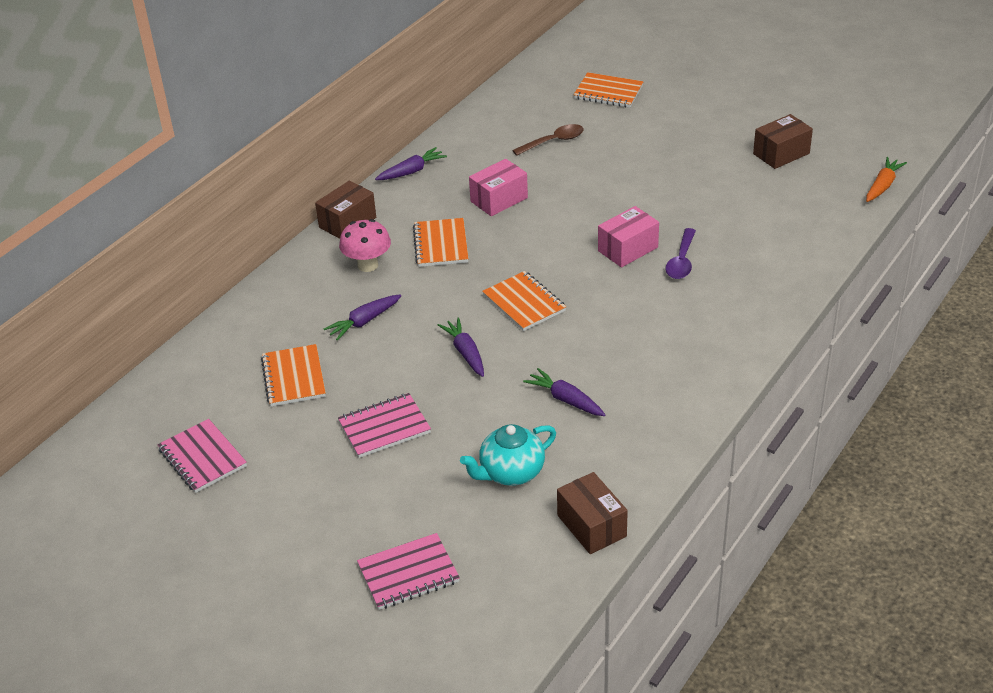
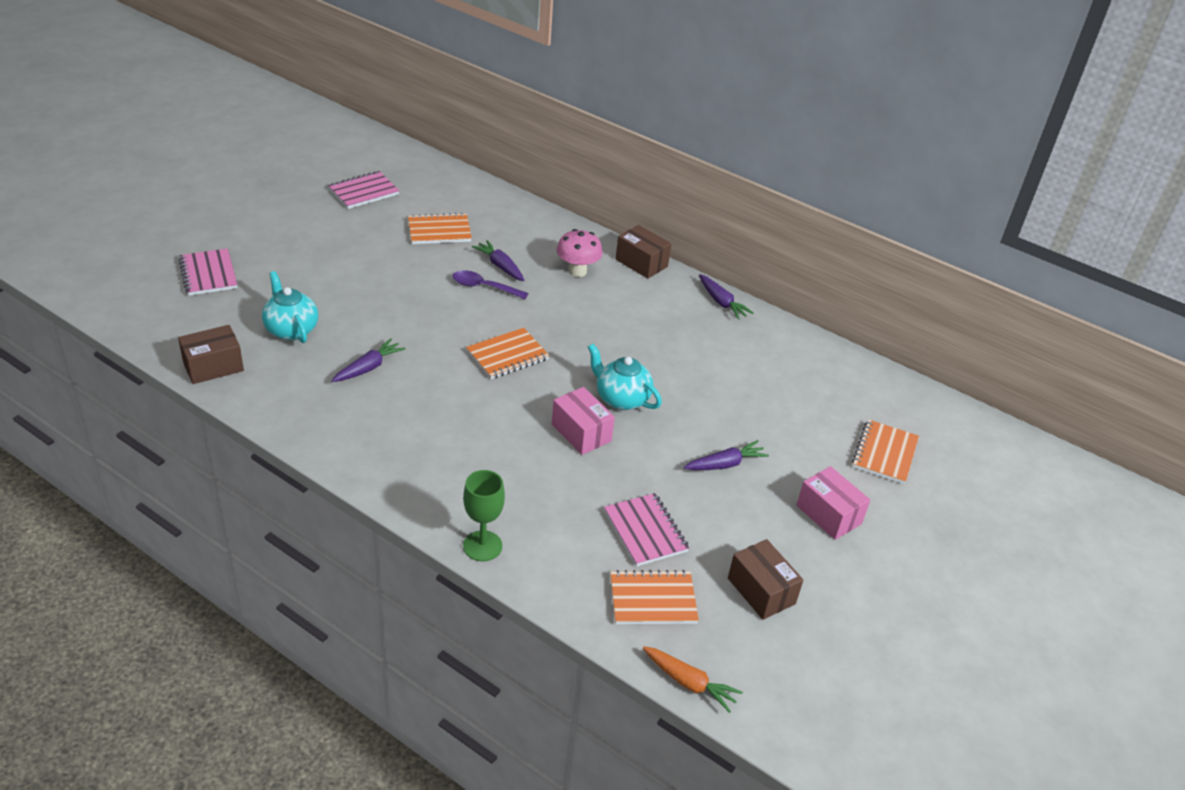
camera: 85 degrees right, 0 degrees up
(384, 427) = (367, 270): pink notebook -> pink notebook (645, 531)
(440, 244) = (602, 313): orange notebook -> orange notebook (653, 599)
(465, 353) = (446, 317): purple carrot -> purple carrot (725, 464)
(499, 199) = (672, 353): pink box -> pink box (828, 514)
(553, 141) = (778, 400): brown spoon -> none
(573, 228) = (621, 398): none -> turquoise teapot
(681, 261) = (556, 469): purple spoon -> purple spoon (484, 287)
(789, 295) = (482, 546): none -> green goblet

